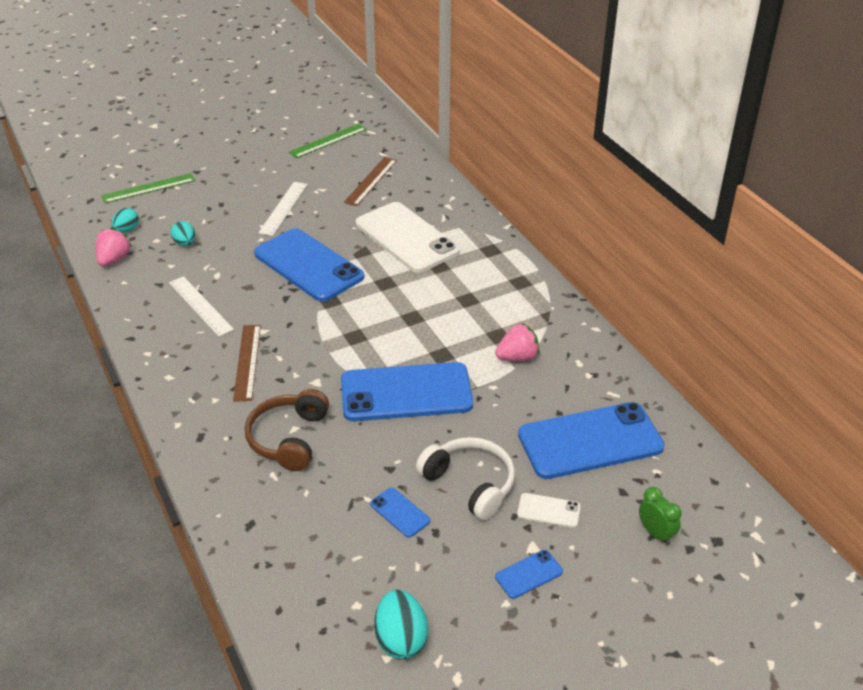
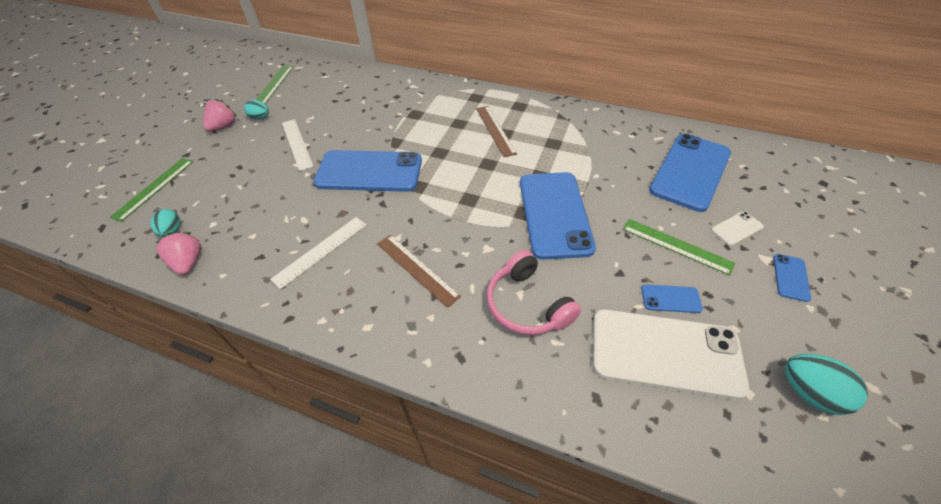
camera: 40 degrees left, 10 degrees up
(185, 243) = (243, 212): turquoise egg -> turquoise egg (260, 118)
(200, 305) = (320, 251): white ruler -> white ruler turned 60 degrees counterclockwise
(289, 438) = (527, 304): brown headphones -> pink headphones
(370, 181) = (340, 96): brown ruler -> brown ruler (495, 130)
(406, 238) = (413, 117): white phone -> white phone (665, 352)
(406, 393) = (554, 214): blue phone -> blue phone turned 45 degrees counterclockwise
(470, 484) = (676, 245): white headphones -> green ruler
(517, 357) = (582, 149): pink strawberry -> pink strawberry (224, 126)
(656, 533) = (797, 200): green clock -> none

